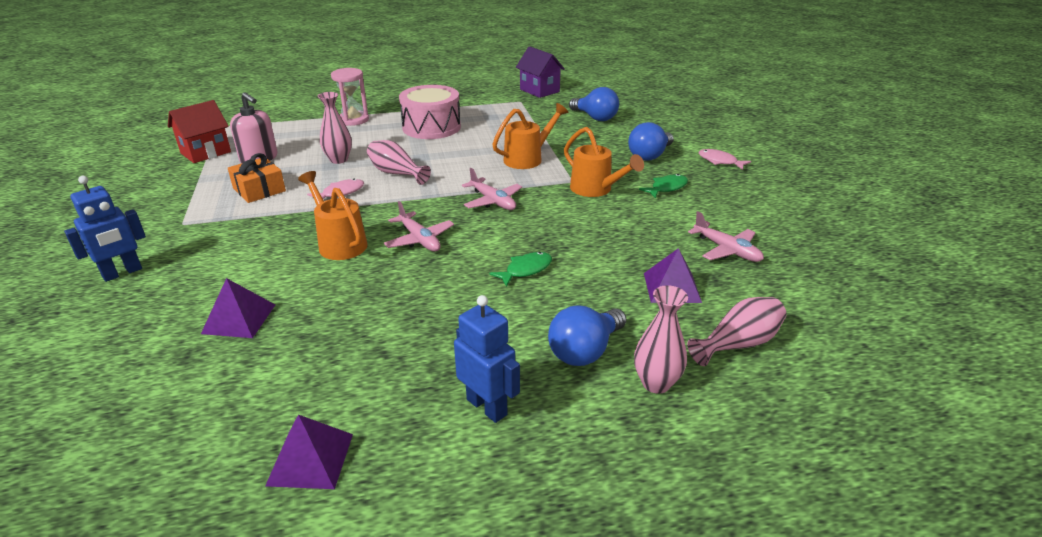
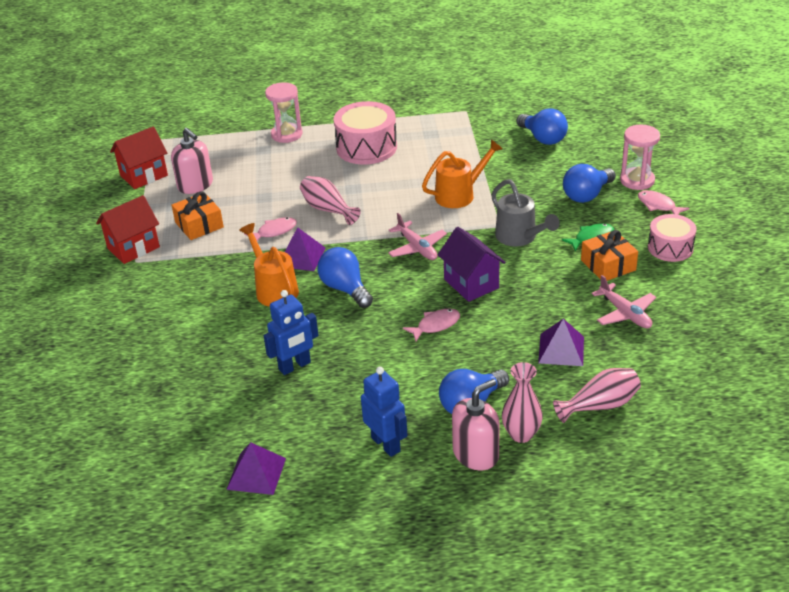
camera: 10 degrees right, 5 degrees up
(122, 273) = (95, 311): blue robot -> blue robot (295, 366)
(182, 211) = (133, 248): none -> red house
(239, 318) = (195, 359): purple pyramid -> purple pyramid (301, 257)
(339, 160) = (272, 189): pink vase -> none
(419, 239) = (345, 288): pink plane -> blue light bulb
(525, 270) = (435, 325): green fish -> pink fish
(539, 90) = (490, 94): purple house -> purple house (471, 283)
(596, 190) = (520, 237): orange watering can -> grey watering can
(605, 411) = (476, 454): none -> pink soap dispenser
(692, 144) = (637, 180): none -> pink hourglass
(692, 209) = (608, 265): none -> orange gift
(746, 193) = (670, 248): none -> pink drum

